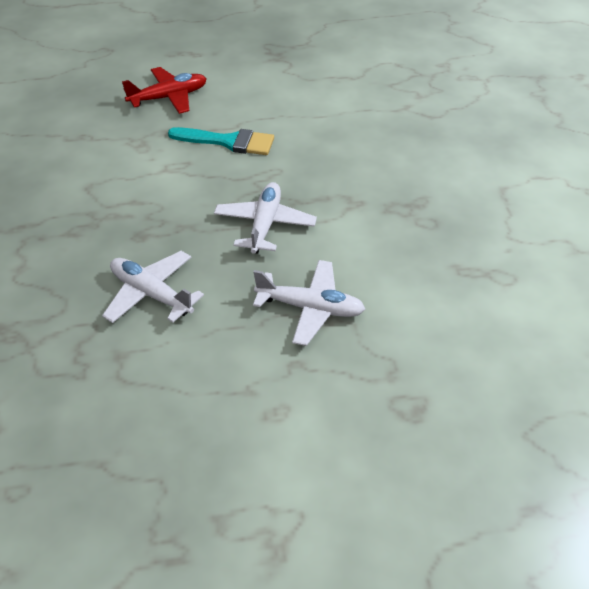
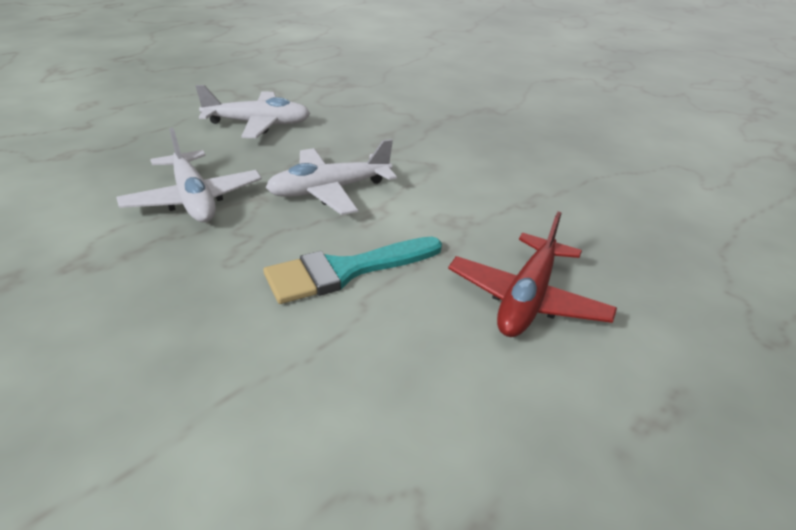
camera: 140 degrees right, 10 degrees down
(310, 308) = (88, 156): white plane -> white plane (329, 190)

